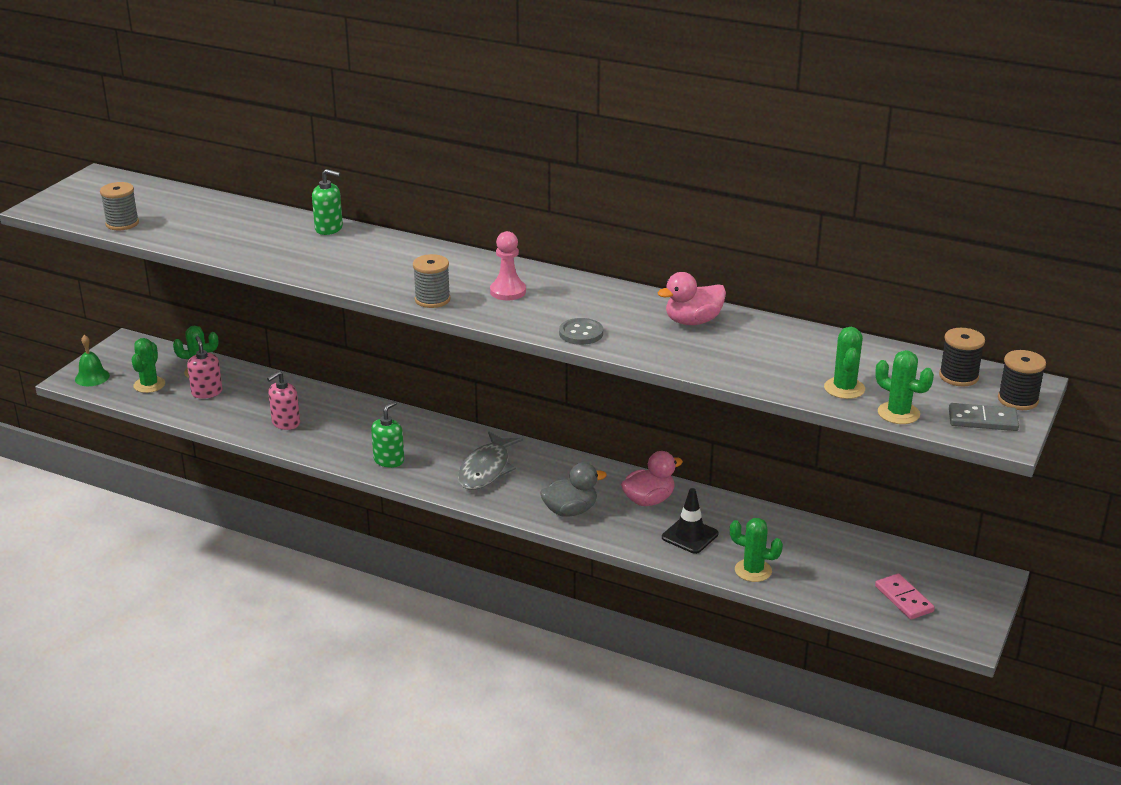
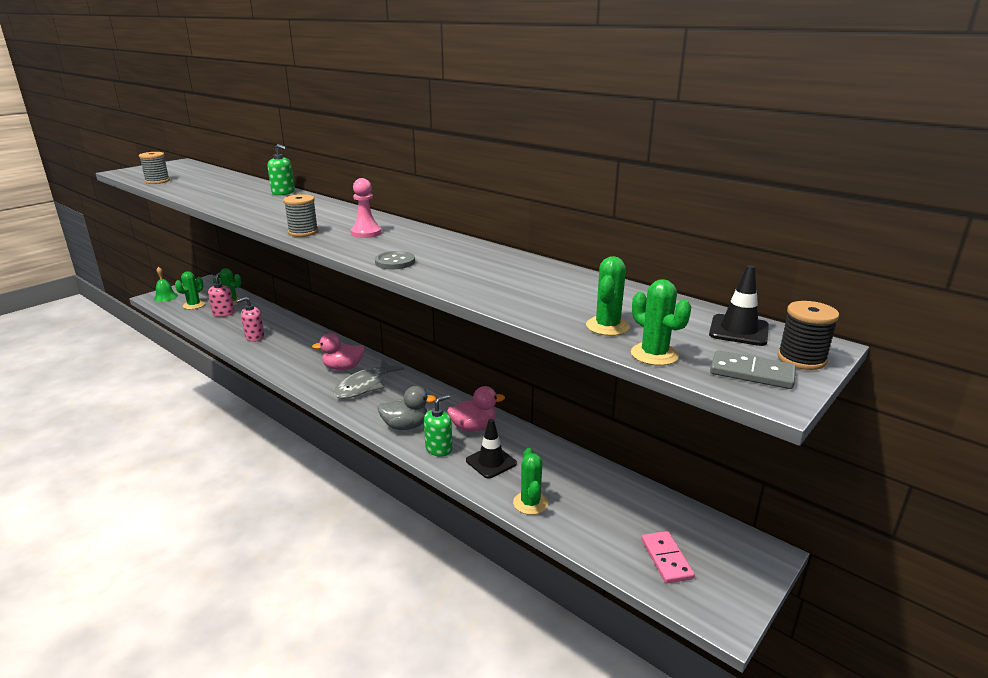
camera: 15 degrees right, 5 degrees down
(389, 460) = (301, 370): green soap dispenser -> green soap dispenser (439, 449)
(693, 321) = (499, 264): pink duck -> pink duck (343, 368)
(753, 570) = (530, 503): green cactus -> green cactus turned 45 degrees clockwise
(958, 376) = (738, 330): black spool -> black traffic cone

